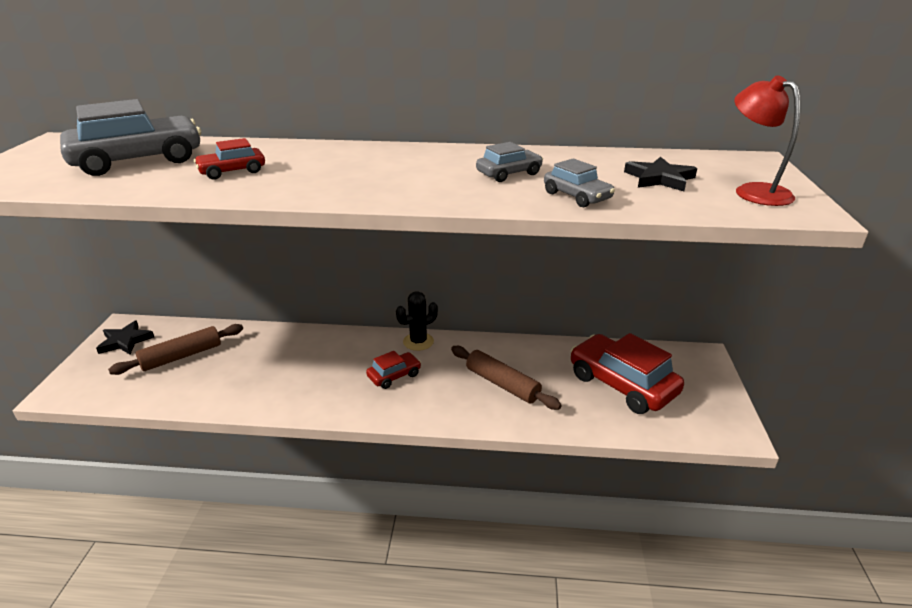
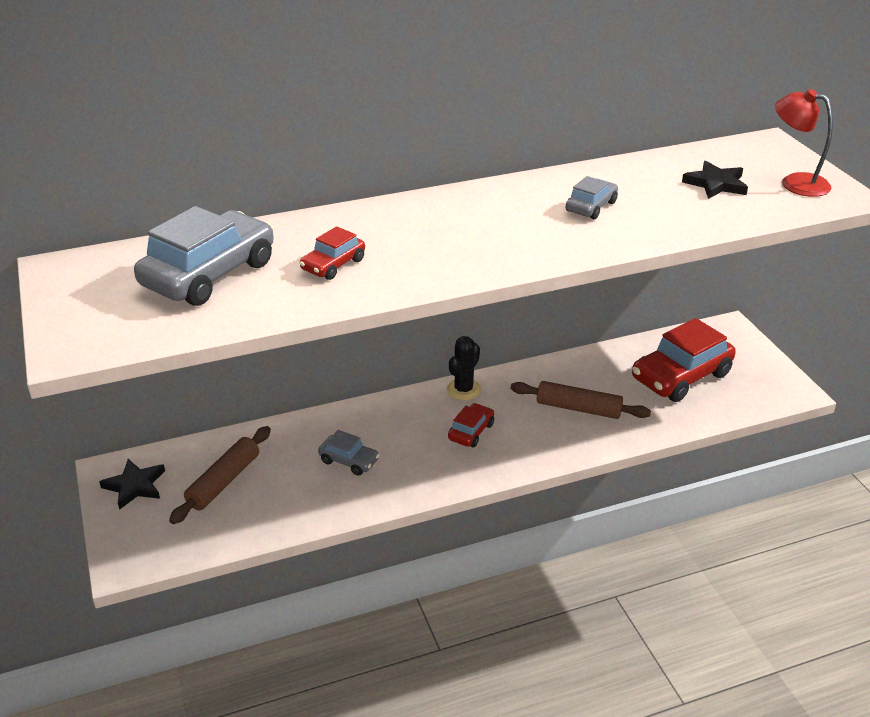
camera: 25 degrees left, 5 degrees up
(577, 196) = (672, 221): grey car -> grey car (349, 461)
(622, 384) = (681, 376): red car -> red car turned 60 degrees counterclockwise

